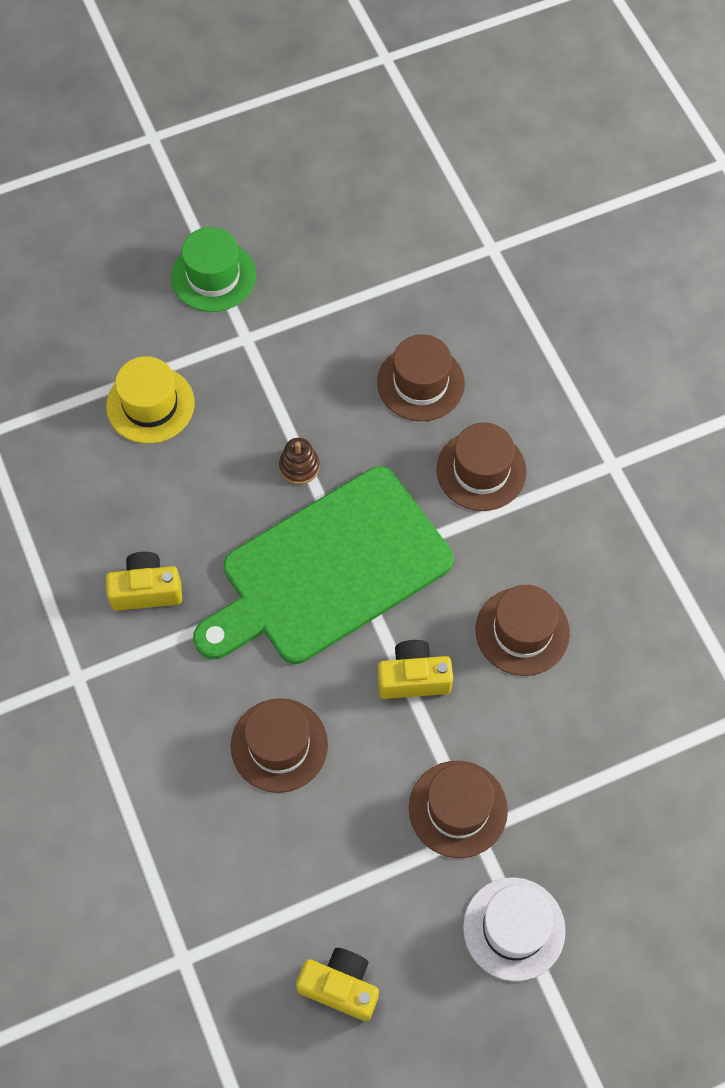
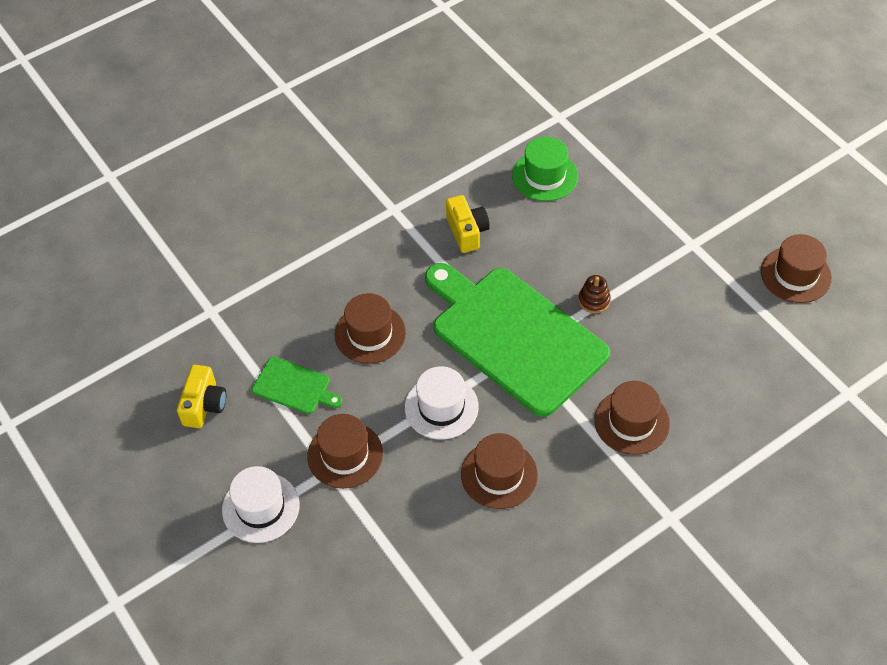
camera: 80 degrees right, 10 degrees down
(150, 405) = (614, 200): yellow hat -> none
(213, 276) = (738, 213): green hat -> green hat (545, 176)
(339, 858) = (294, 387): none -> green cutting board
(413, 678) = (441, 407): yellow camera -> white hat
(420, 383) = (696, 365): brown hat -> brown hat (795, 275)

